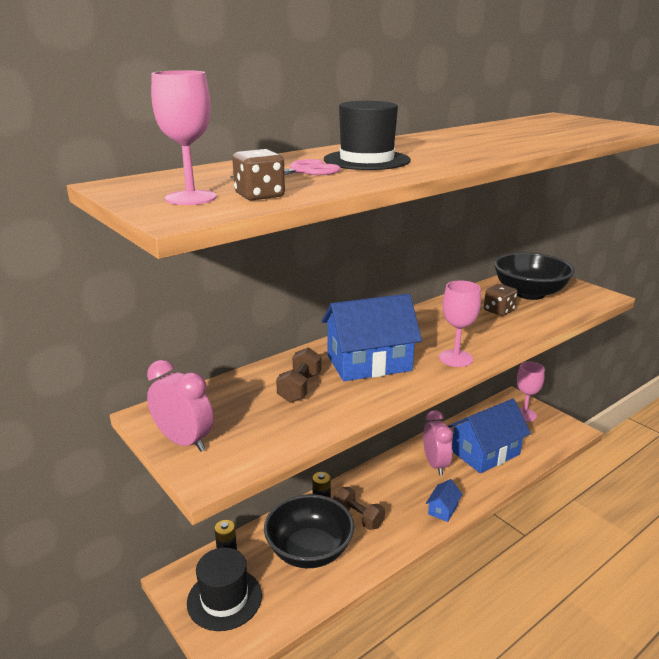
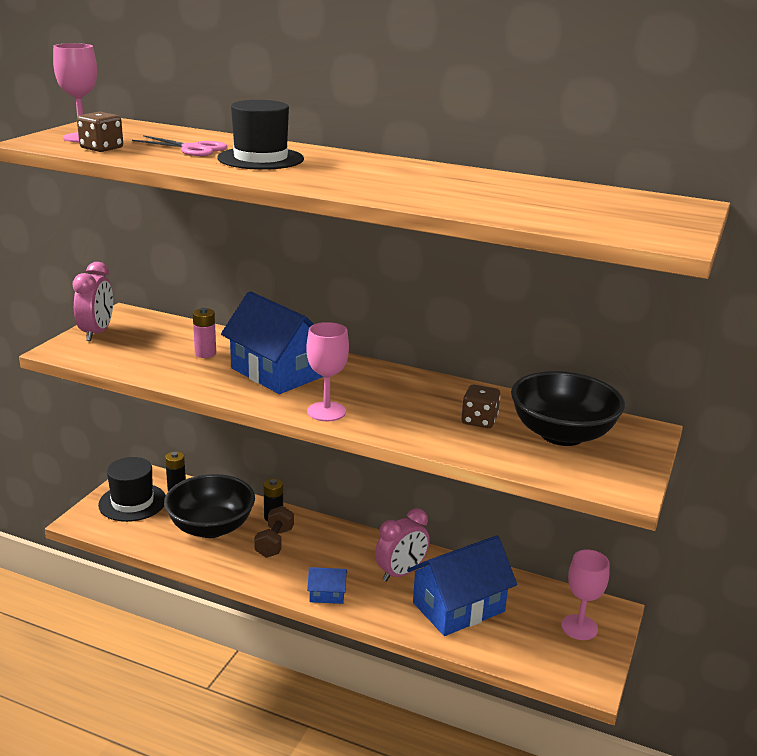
camera: 60 degrees right, 0 degrees up
(300, 388) = (205, 353): brown dumbbell -> pink battery
(485, 453) = (458, 607): blue house -> blue house turned 60 degrees counterclockwise

